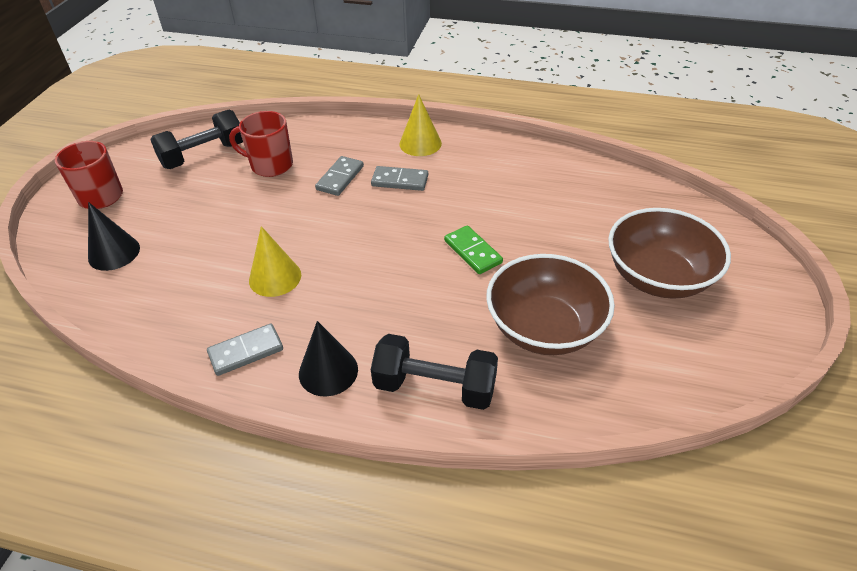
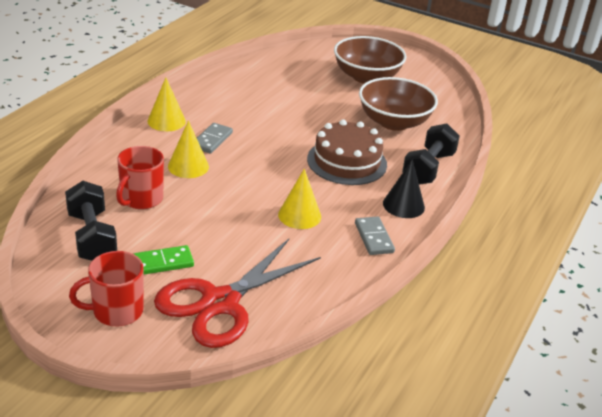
camera: 80 degrees left, 10 degrees down
(114, 253) = (220, 302): black cone -> red scissors
(340, 178) = (188, 166): grey domino -> yellow cone
(410, 297) = (347, 162): none -> brown cake
(472, 252) = (313, 129): green domino -> green domino (163, 263)

